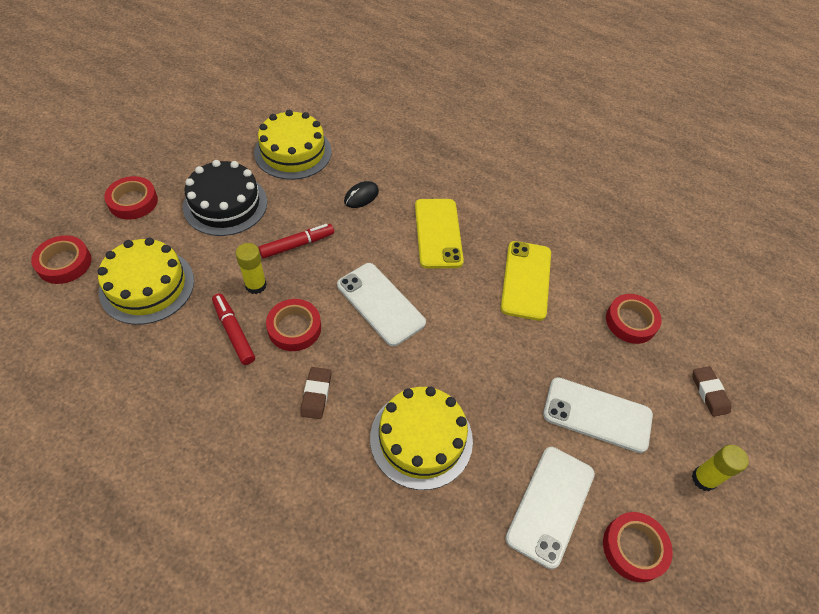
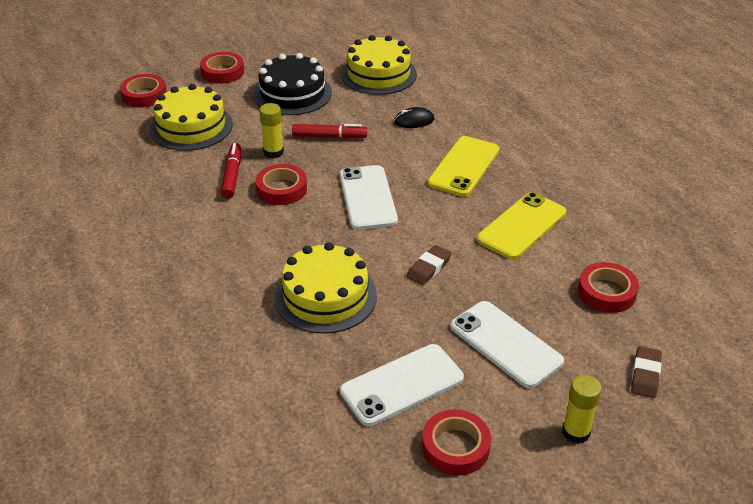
camera: 35 degrees right, 15 degrees down
(316, 394) = (263, 236): brown eraser -> brown eraser (429, 268)

